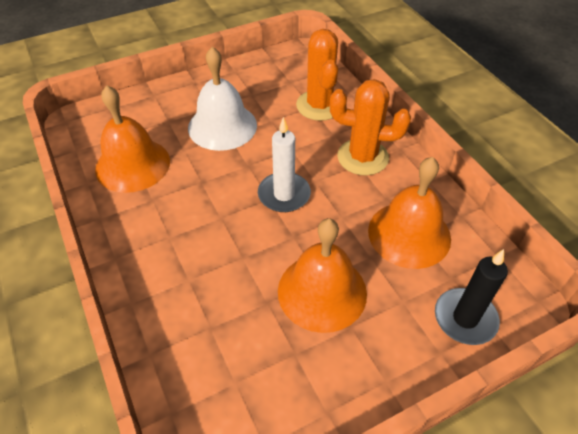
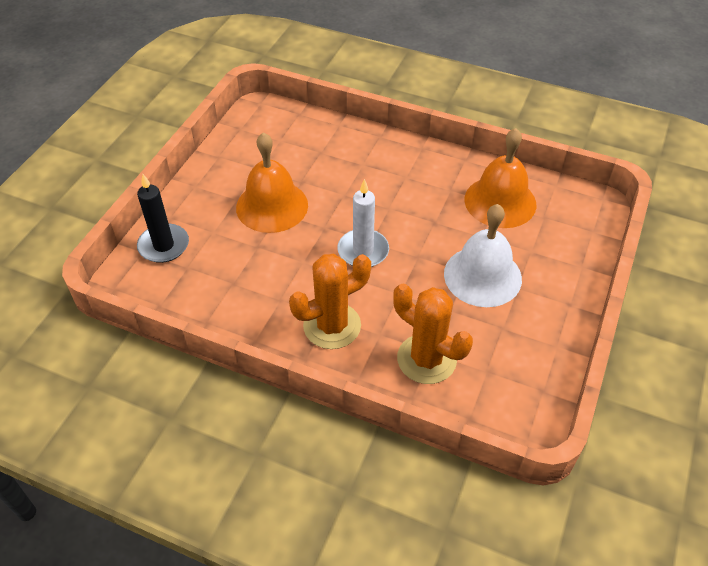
camera: 140 degrees right, 0 degrees up
(409, 234) = (240, 280): orange bell -> none

